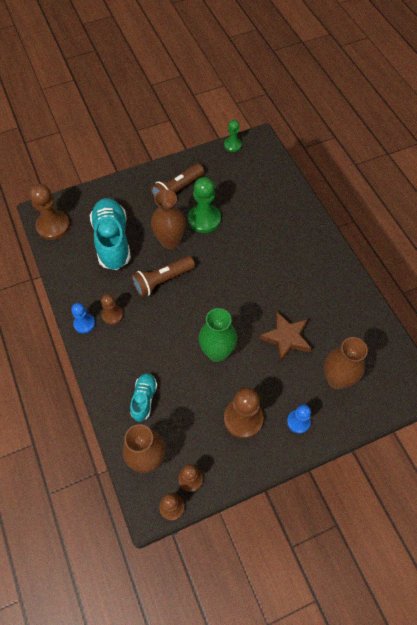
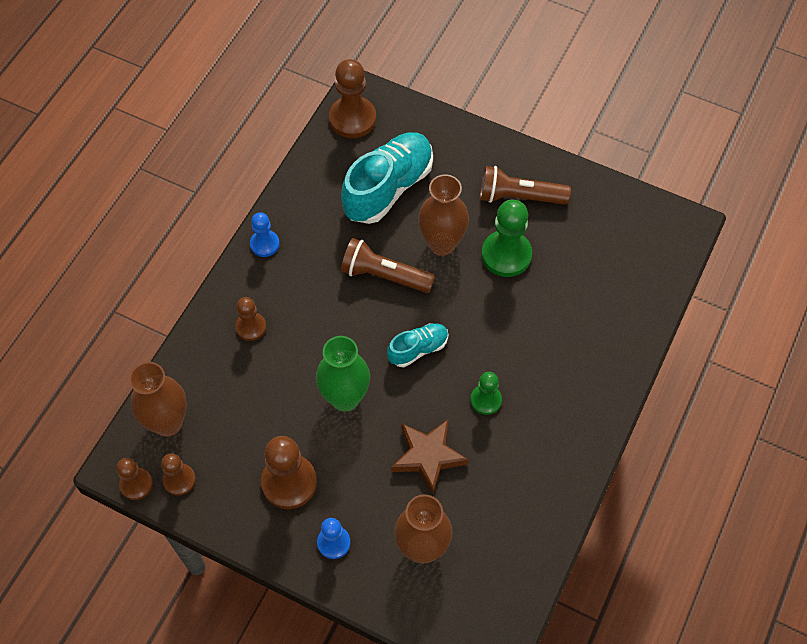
camera: 50 degrees right, 0 degrees up
(112, 315) = (298, 262): brown pawn -> brown pawn (251, 327)
(144, 399) = (229, 368): turquoise shoe -> turquoise shoe (418, 349)
(232, 145) = (646, 203): green pawn -> green pawn (485, 400)

